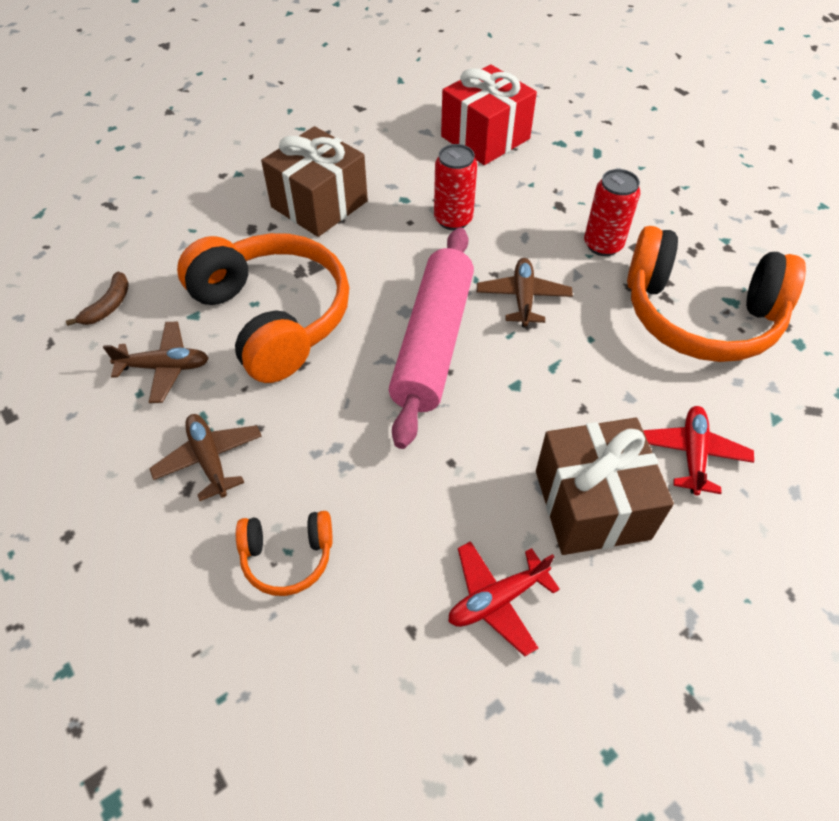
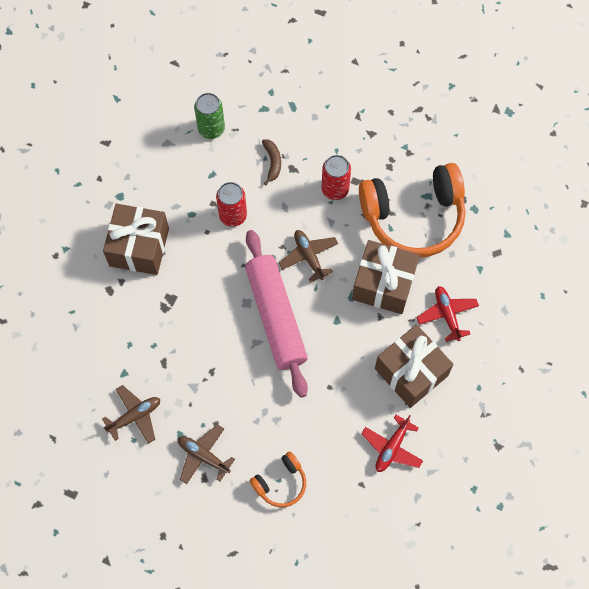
camera: 30 degrees left, 15 degrees up
(108, 306) = (66, 395): brown banana -> brown banana (272, 162)
(273, 317) = (172, 349): orange headphones -> none
(485, 137) = (211, 129): red gift -> green can
(611, 373) = (383, 284): none -> brown gift

